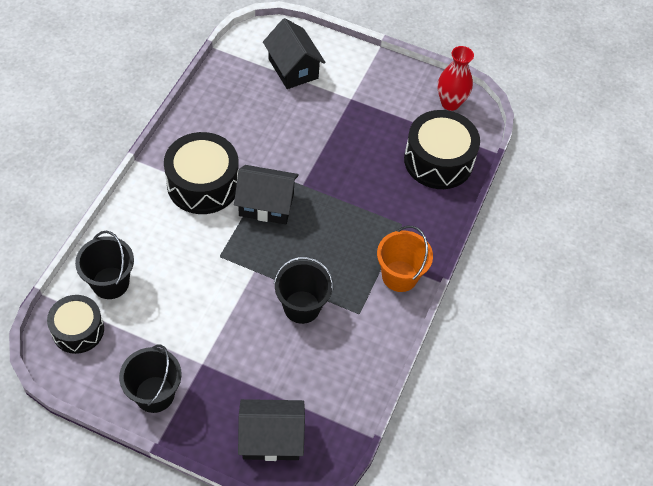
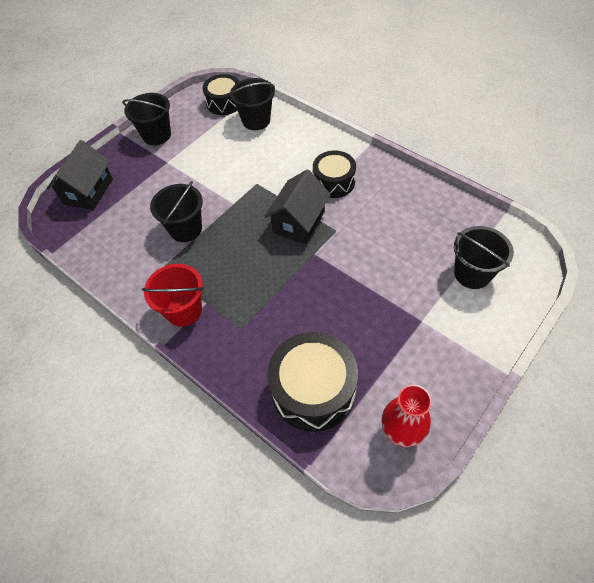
camera: 115 degrees right, 0 degrees up
(203, 184) = (334, 182): black drum -> black drum, size x0.64
(293, 69) = (472, 274): black house -> black bucket
(399, 276) = (184, 310): orange bucket -> red bucket

